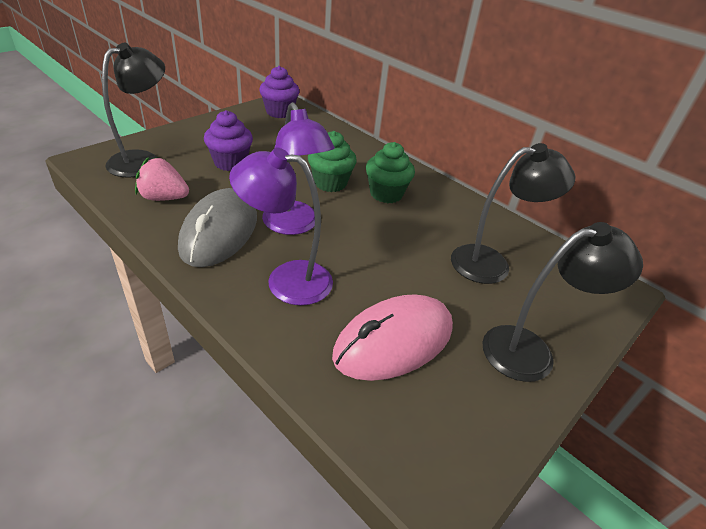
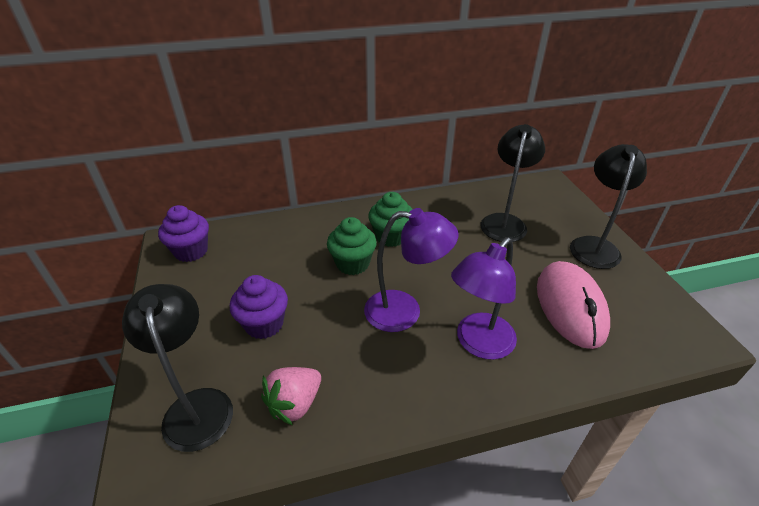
camera: 55 degrees left, 0 degrees up
(219, 232) = (386, 371): grey mouse -> none

